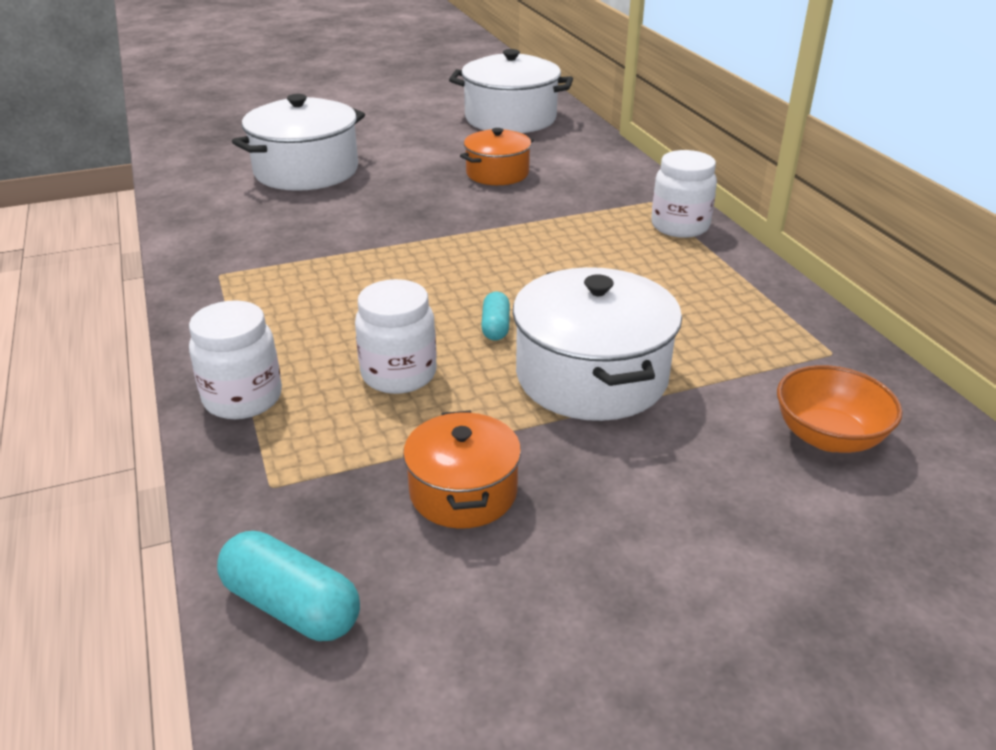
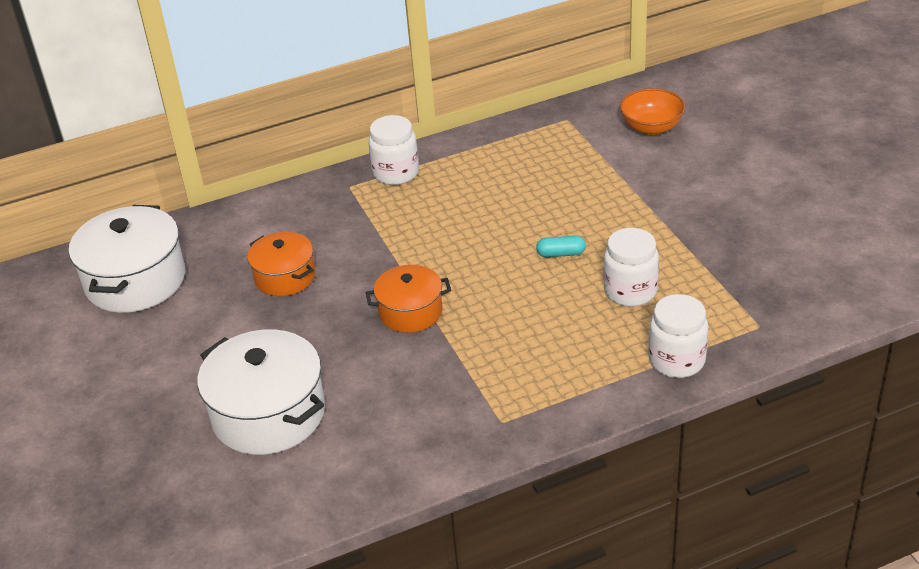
camera: 90 degrees left, 5 degrees up
(291, 606) = (844, 298): turquoise capsule -> none
(463, 492) = (738, 250): orange pot -> orange pot (410, 312)
(591, 376) = (613, 209): white pot -> none

